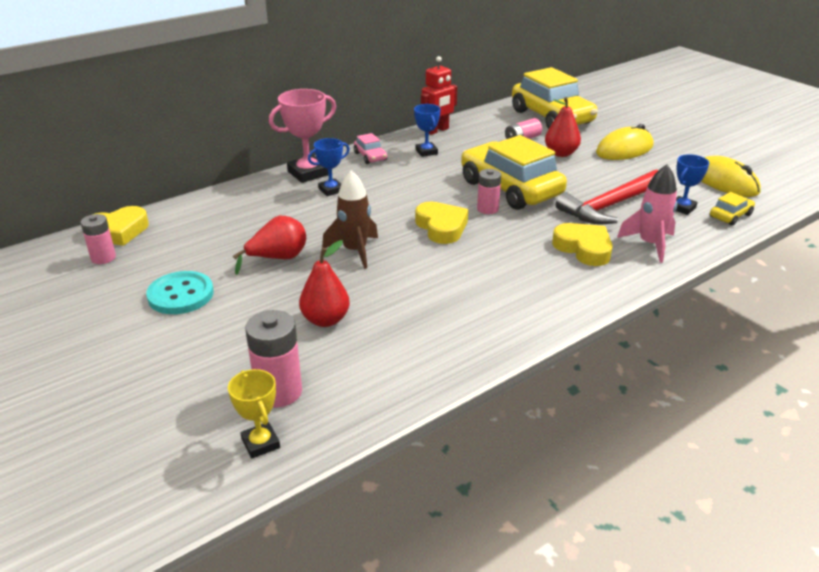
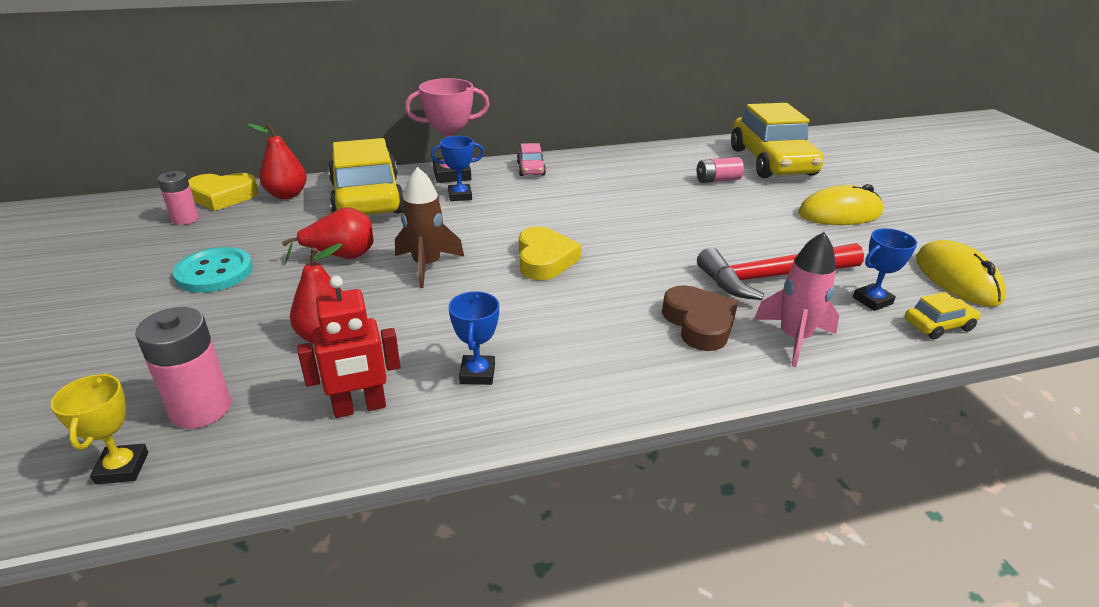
camera: 20 degrees right, 0 degrees up
(426, 152) = (595, 175): blue trophy -> blue trophy (477, 374)
(437, 130) = (626, 155): red robot -> red robot (360, 407)
(487, 209) = (615, 250): pink battery -> none
(510, 188) = (661, 232): yellow car -> yellow car (367, 198)
(561, 153) = (753, 204): red pear -> red pear (287, 195)
(584, 248) = (699, 323): yellow heart -> brown heart

